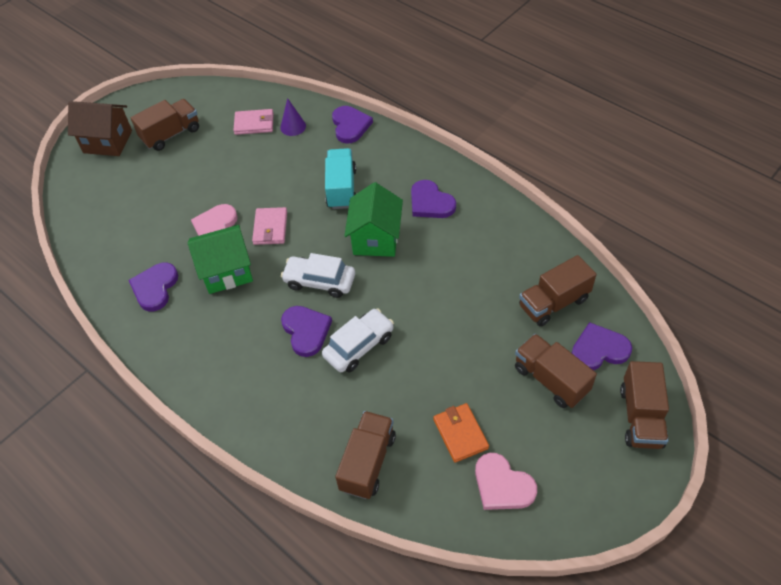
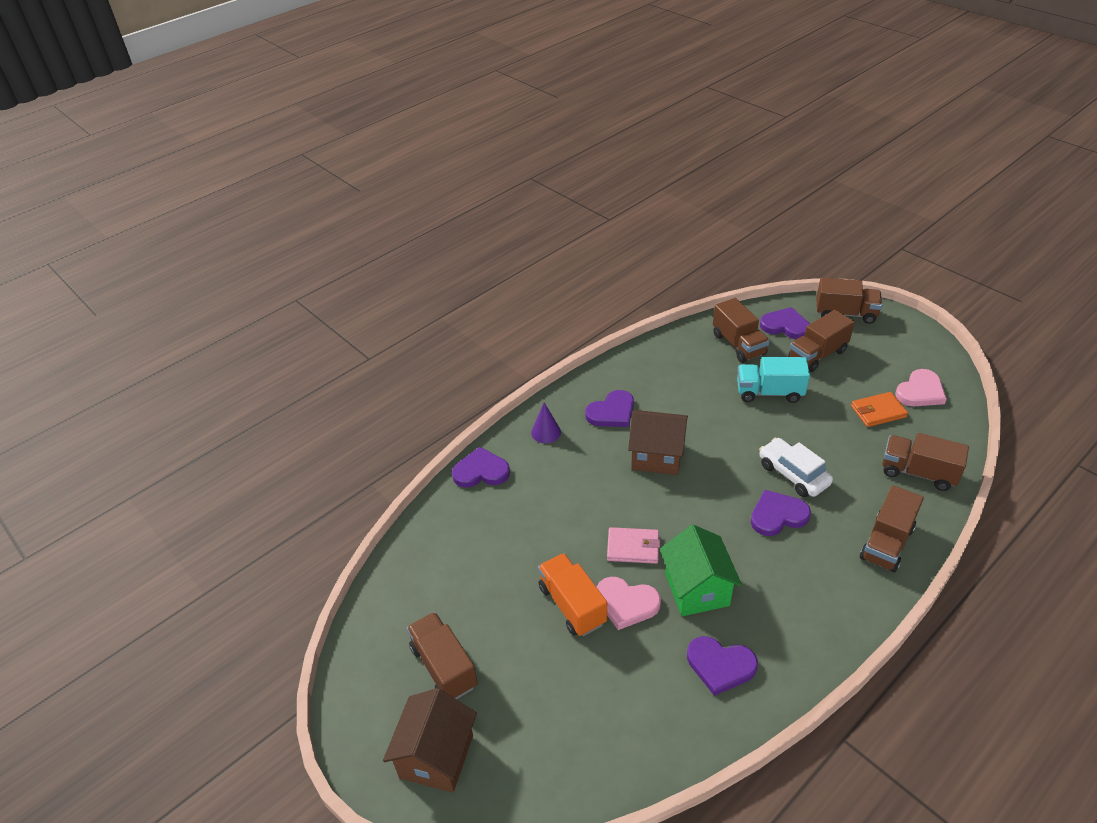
camera: 85 degrees left, 10 degrees down
(216, 195) = (572, 605): none -> orange truck
(254, 124) = (450, 567): pink wallet -> none
(272, 419) = (886, 543): none -> brown truck
(293, 126) = (467, 526): purple cone -> purple cone (546, 432)
(319, 281) = (713, 503): white car -> none
(341, 188) = (581, 482): turquoise truck -> turquoise truck (769, 392)
(376, 239) = (657, 456): green house -> brown house
(599, 349) = (785, 326): purple heart -> purple heart turned 120 degrees clockwise

